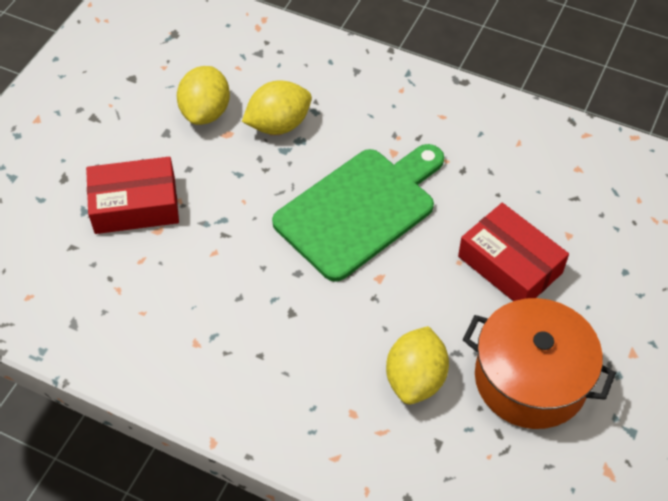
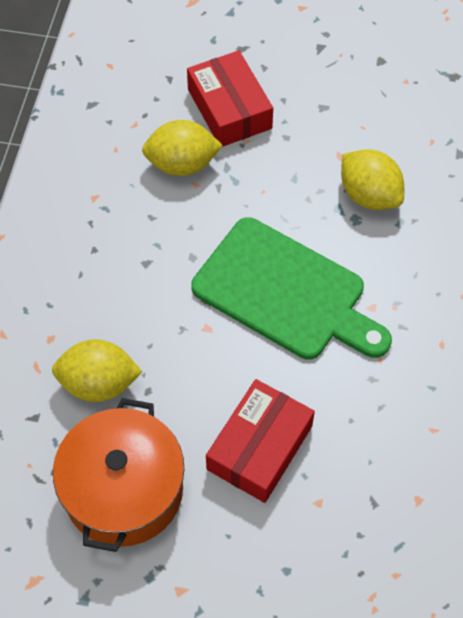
camera: 75 degrees right, 5 degrees up
(206, 112) = (361, 131): yellow lemon -> yellow lemon (182, 164)

